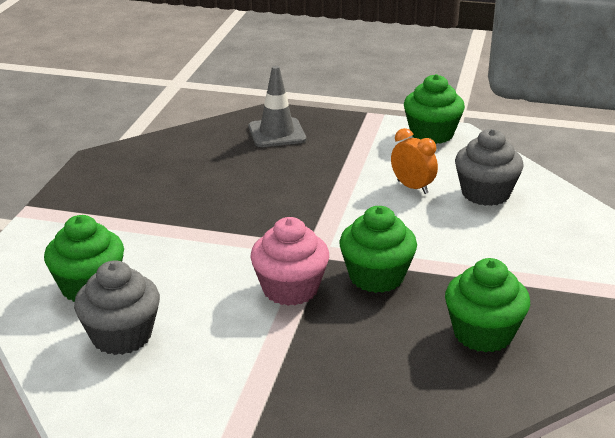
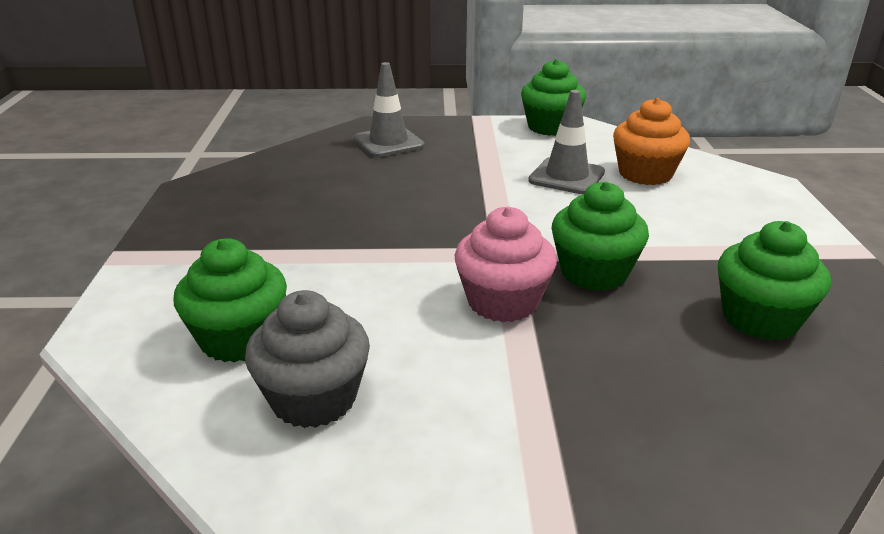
camera: 15 degrees left, 0 degrees up
(412, 187) = (566, 176): orange clock -> grey traffic cone
(485, 193) = (645, 174): grey cupcake -> orange cupcake

